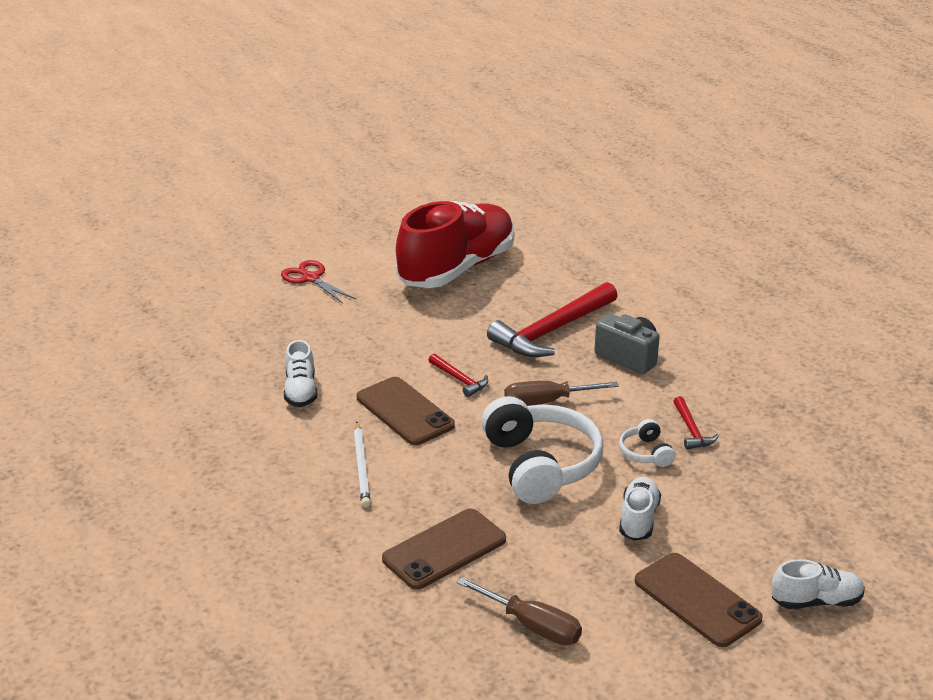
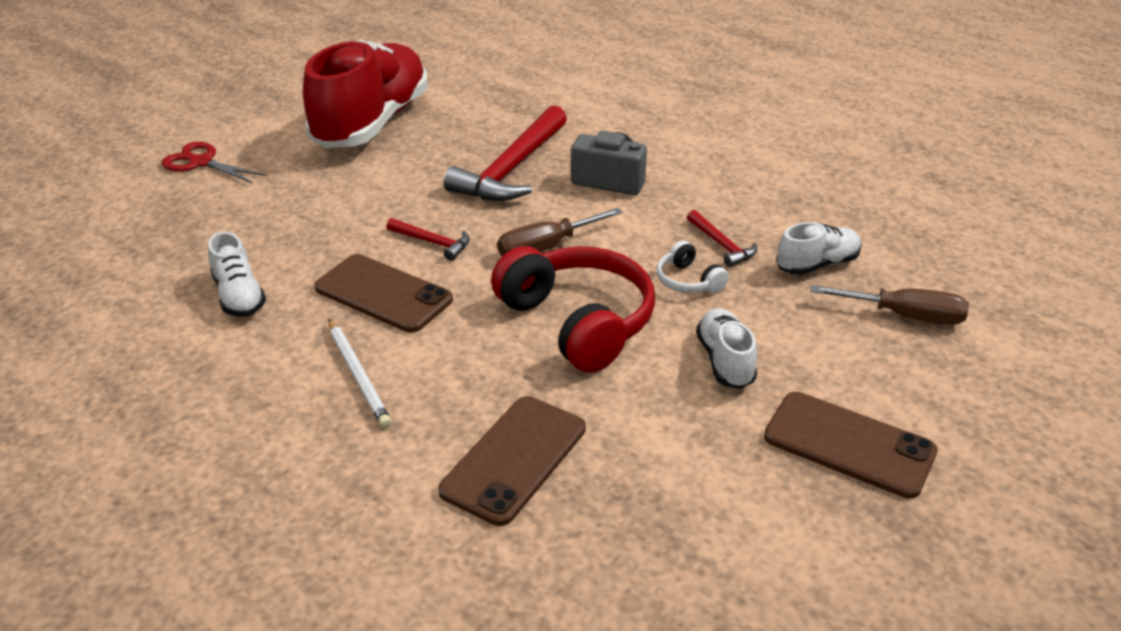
camera: 20 degrees left, 5 degrees up
(532, 626) = (677, 535): brown screwdriver -> brown screwdriver (904, 316)
(541, 465) = (578, 322): white headphones -> red headphones
(816, 601) = (975, 410): white shoe -> white shoe (817, 264)

